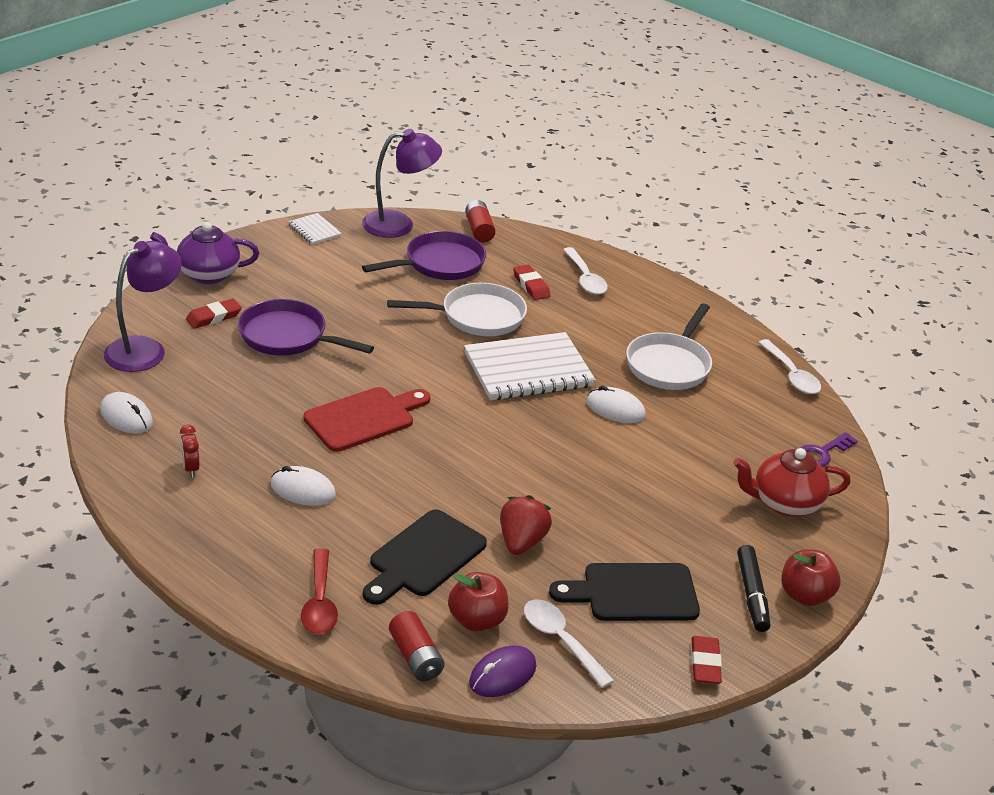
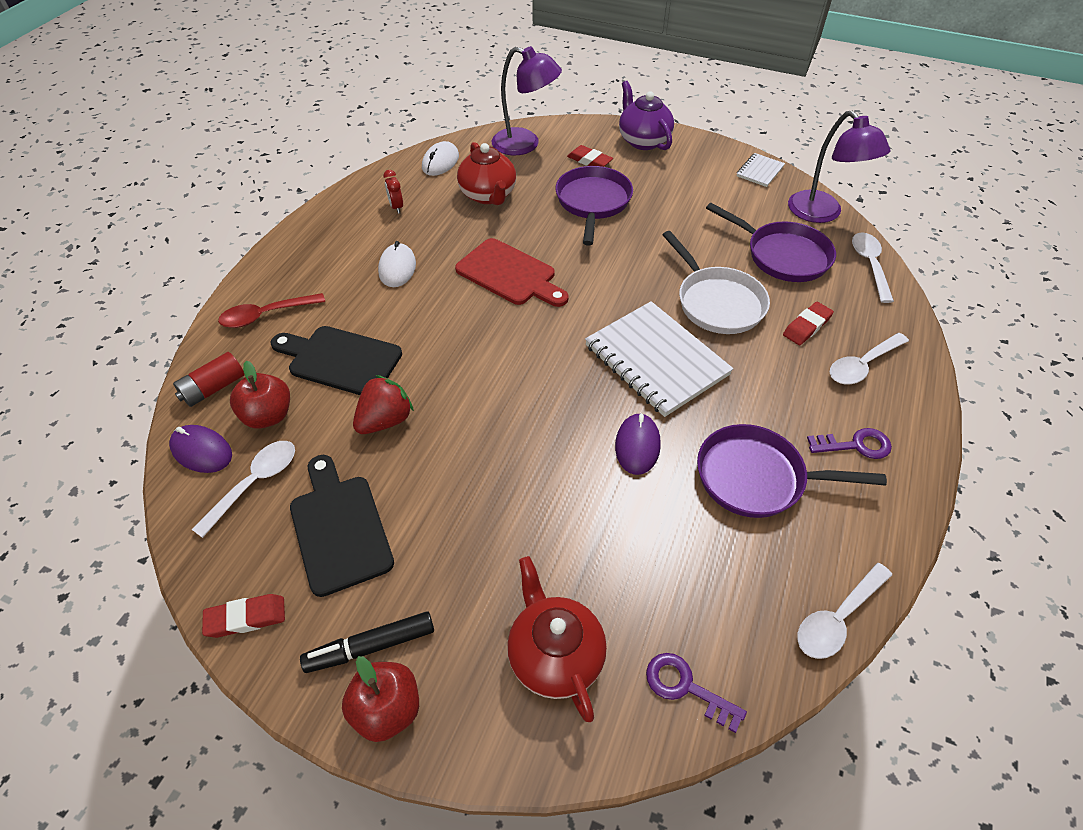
camera: 75 degrees right, 15 degrees up
(190, 468) = (396, 207): red clock -> red clock turned 75 degrees counterclockwise
(221, 398) = (488, 195): none -> red teapot
(479, 230) = (869, 265): red battery -> white spoon
(521, 542) = (385, 420): red strawberry -> red strawberry turned 45 degrees counterclockwise
(615, 409) = (637, 446): white mouse -> purple mouse
(658, 312) = (855, 445): none -> purple key
(669, 365) = (756, 478): white pan -> purple pan

